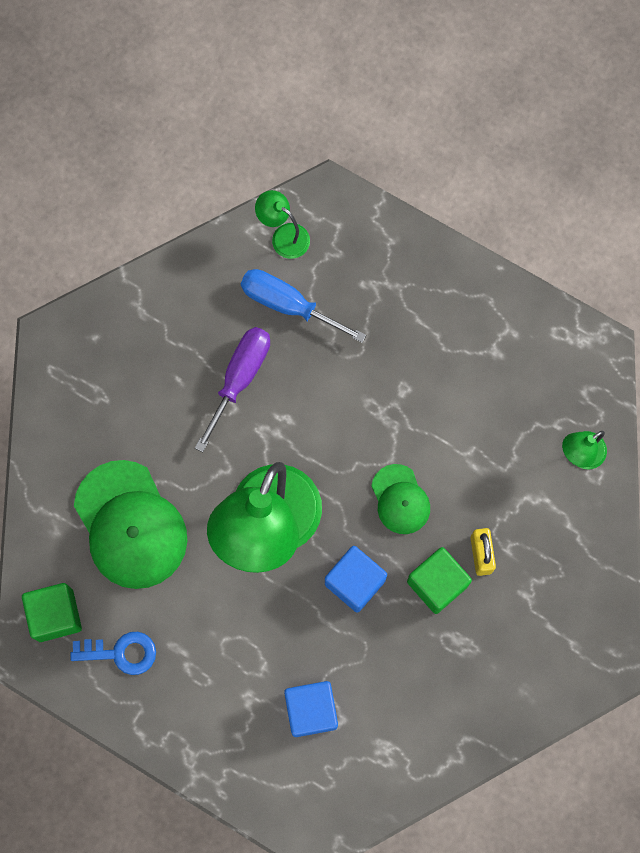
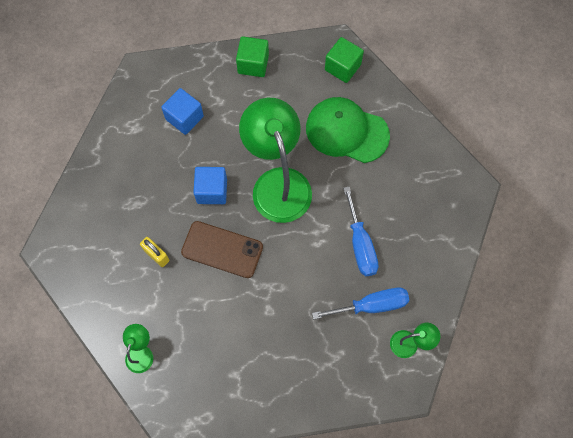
camera: 140 degrees right, 5 degrees down
(121, 653) = (297, 75): blue key -> none
(240, 378) = (360, 244): purple screwdriver -> blue screwdriver
(400, 499) = (222, 250): green cap -> brown phone
(437, 584) = (168, 222): green cube -> green cube (253, 64)

